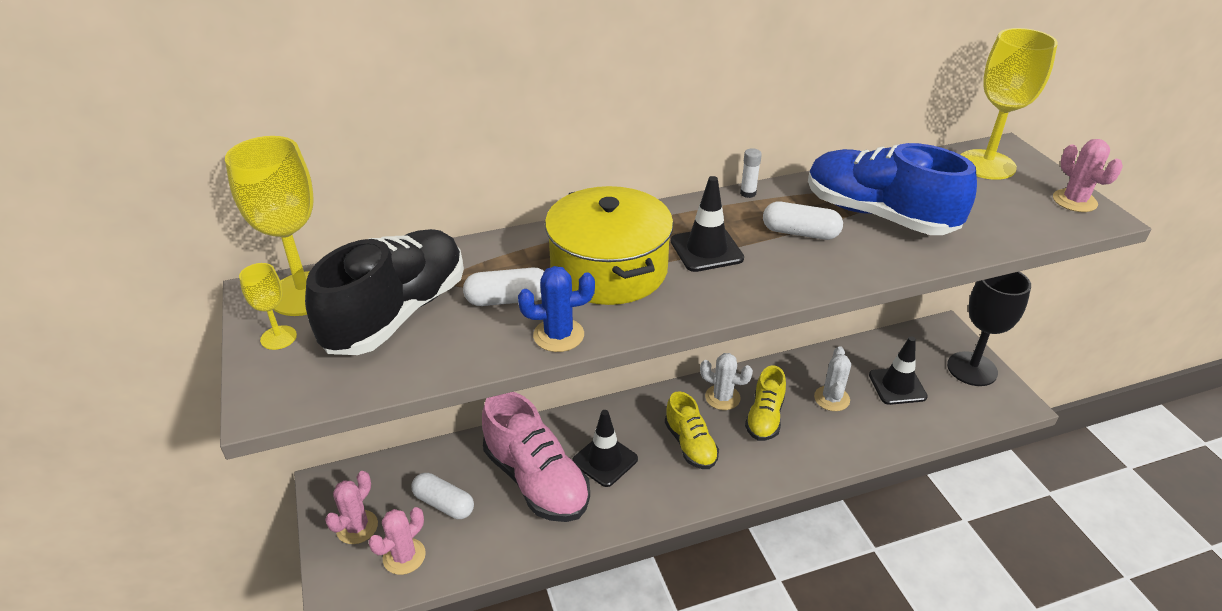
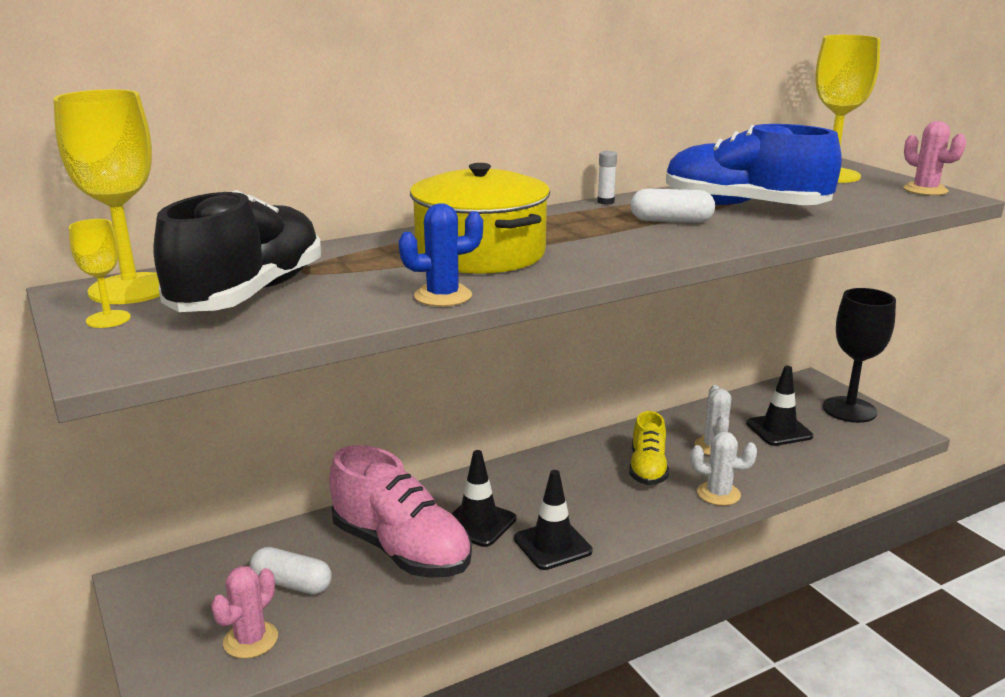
camera: 10 degrees left, 15 degrees down
(357, 527) = (184, 618): pink cactus -> none
(508, 299) = (376, 278): white capsule -> none
(690, 445) = (572, 500): yellow shoe -> none
(706, 250) = (579, 236): black traffic cone -> black traffic cone (552, 545)
(722, 397) = (596, 456): white cactus -> white cactus (718, 494)

